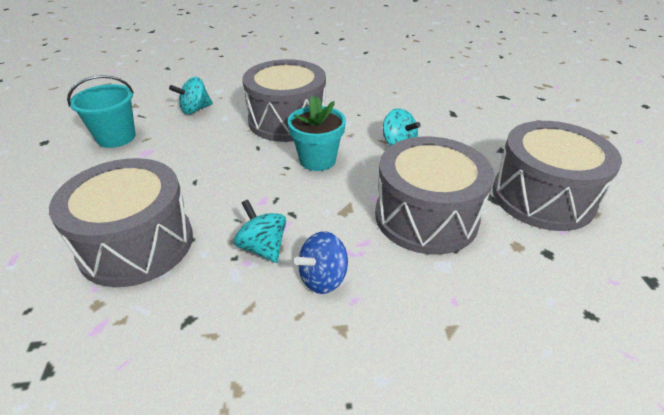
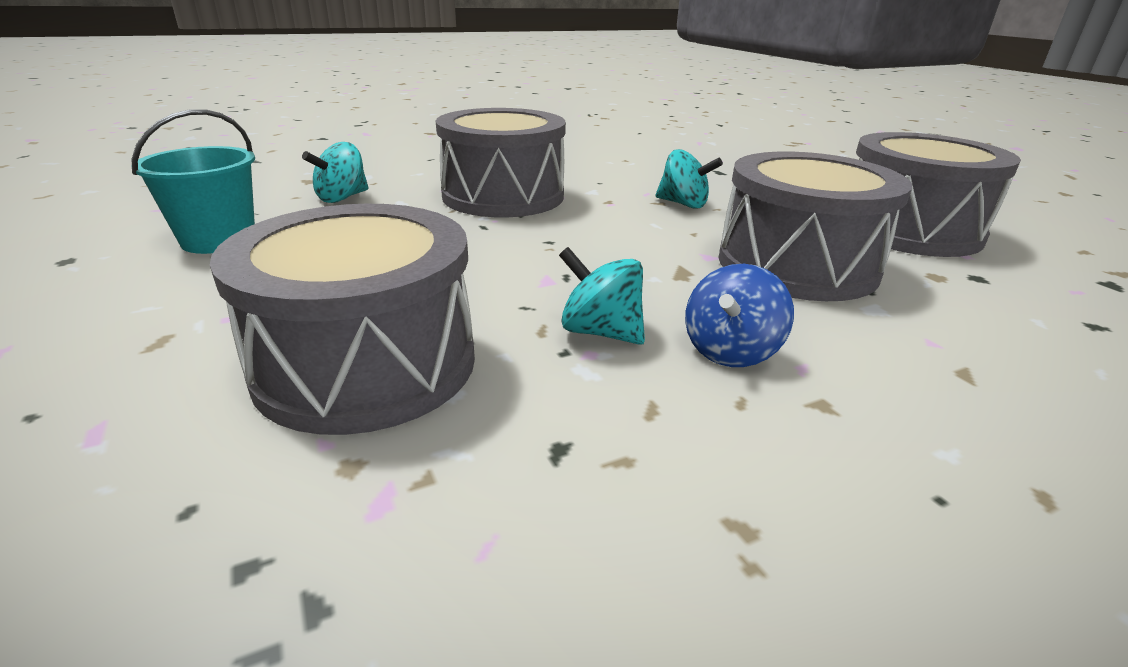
camera: 20 degrees left, 10 degrees down
(317, 160) = (588, 229): turquoise flower pot -> none

